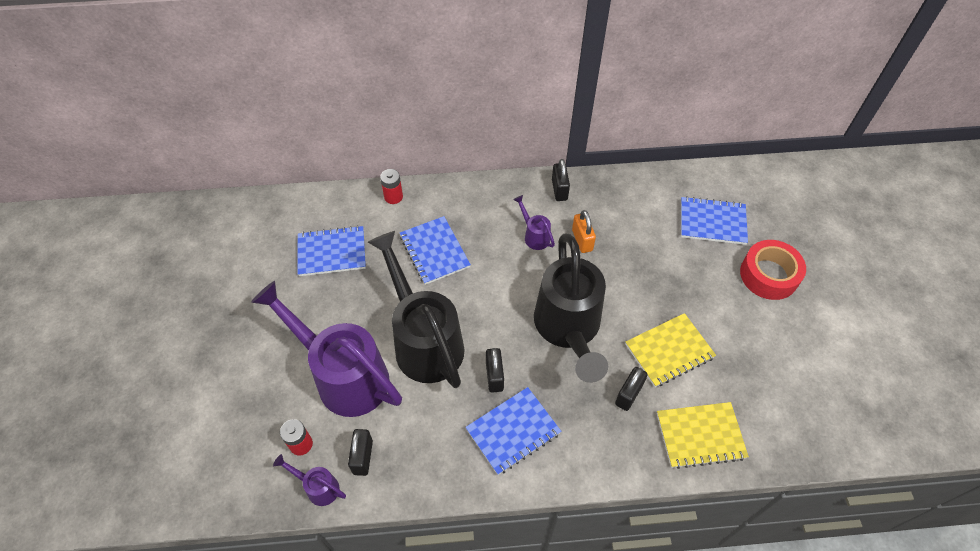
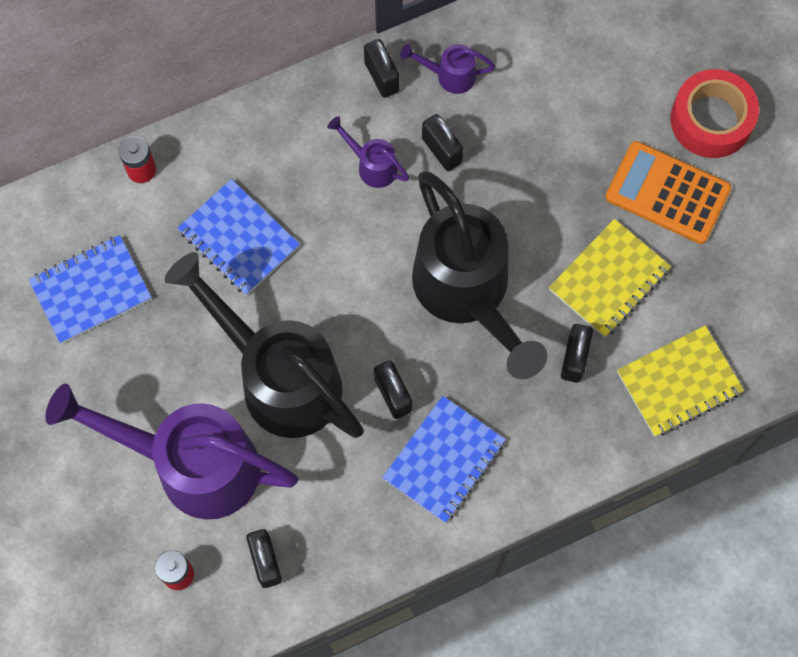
camera: 20 degrees left, 15 degrees up
(318, 487) = (225, 619): purple watering can -> purple watering can (449, 75)
(582, 240) = (441, 150): orange padlock -> black padlock
(712, 222) = (614, 60): blue notebook -> none
(726, 310) = (667, 193): none -> orange calculator

